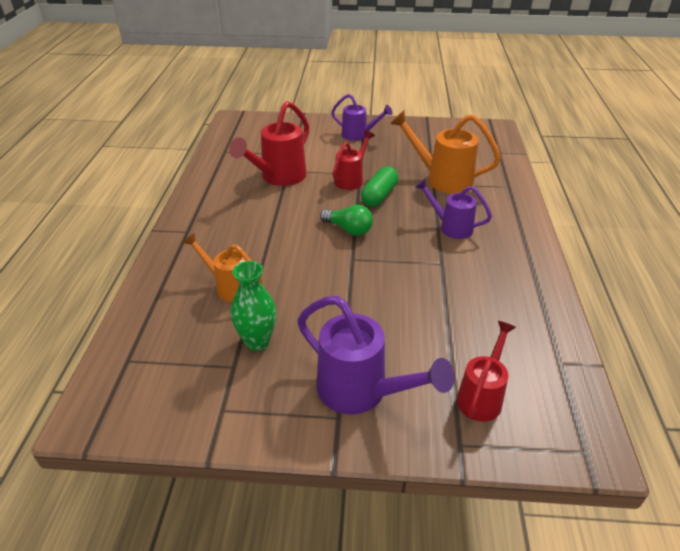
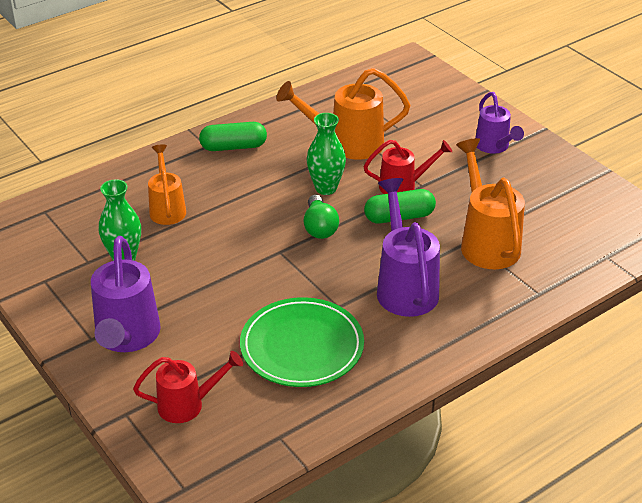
camera: 50 degrees right, 0 degrees up
(207, 221) = (233, 147): none -> green capsule
(279, 177) = (347, 144): red watering can -> orange watering can
(311, 207) = (326, 188): none -> green vase
(451, 227) = (405, 286): purple watering can -> purple watering can, size x1.57
(468, 300) = (302, 346): none -> green plate

